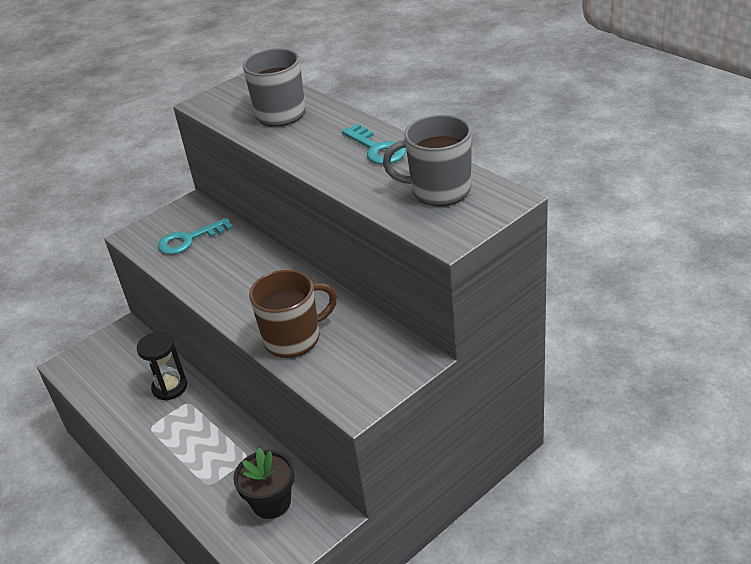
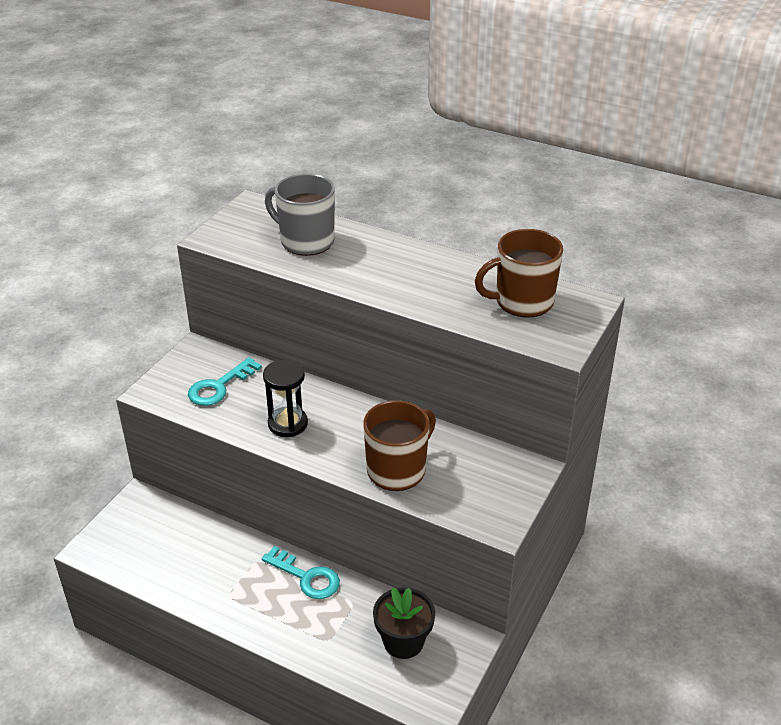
camera: 25 degrees left, 0 degrees up
(170, 387) = (227, 549): black hourglass -> black hourglass (288, 424)
(377, 149) = (433, 268): turquoise key -> turquoise key (306, 577)
(439, 190) = (522, 302): grey mug -> brown mug

